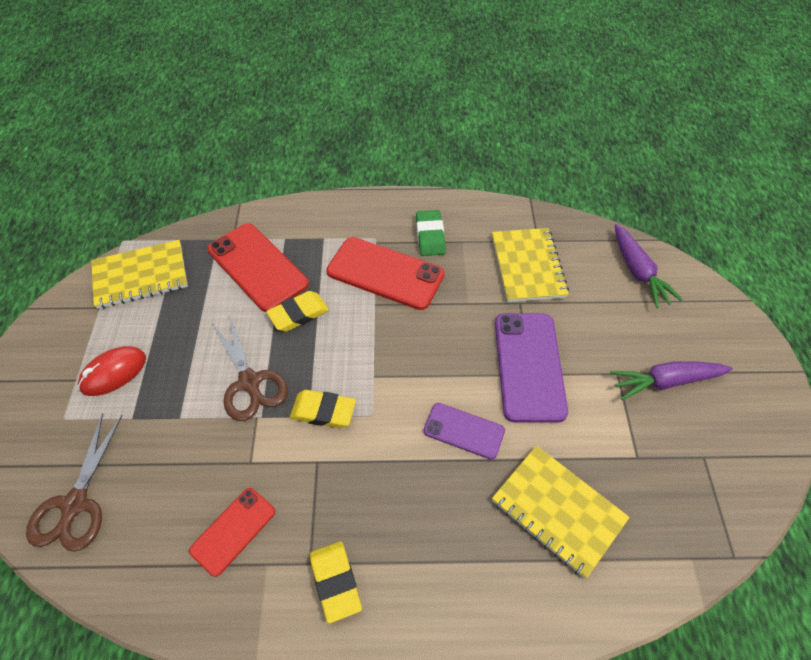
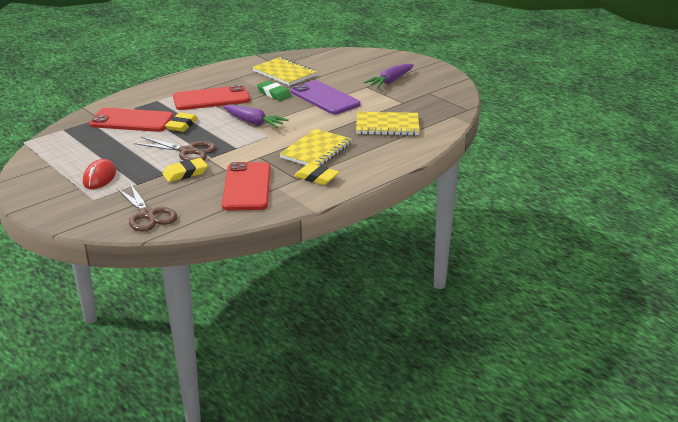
camera: 40 degrees left, 25 degrees down
(141, 276) = (59, 147): yellow notebook -> yellow notebook (316, 151)
(233, 531) = (247, 187): red phone -> red phone, size x1.71
(323, 411) = (241, 144): yellow eraser -> yellow eraser (185, 173)
(430, 236) = (218, 81): green eraser -> green eraser (274, 94)
(464, 431) = (319, 124): purple phone -> none
(638, 272) = (340, 58): purple carrot -> purple carrot (253, 122)

